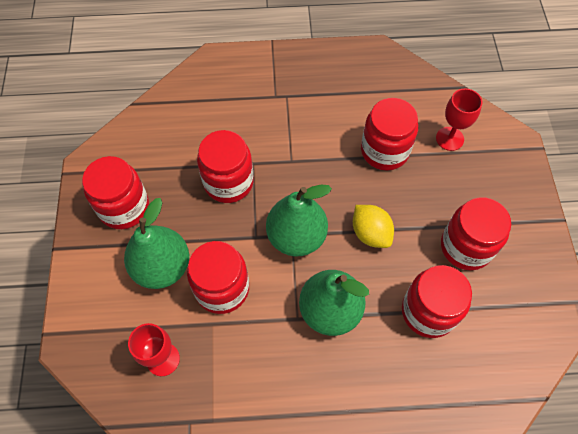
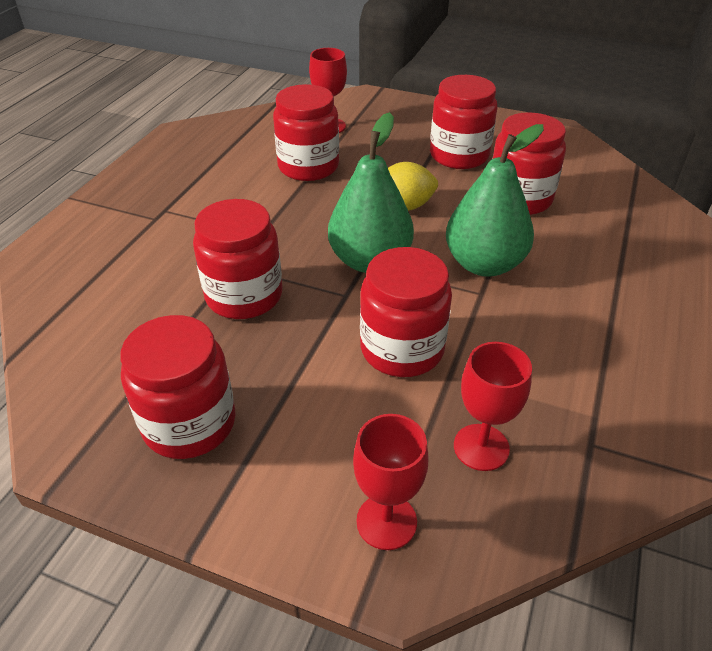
camera: 65 degrees left, 20 degrees down
(98, 327) = (386, 521): none -> red goblet
(162, 267) = (328, 405): green pear -> none

